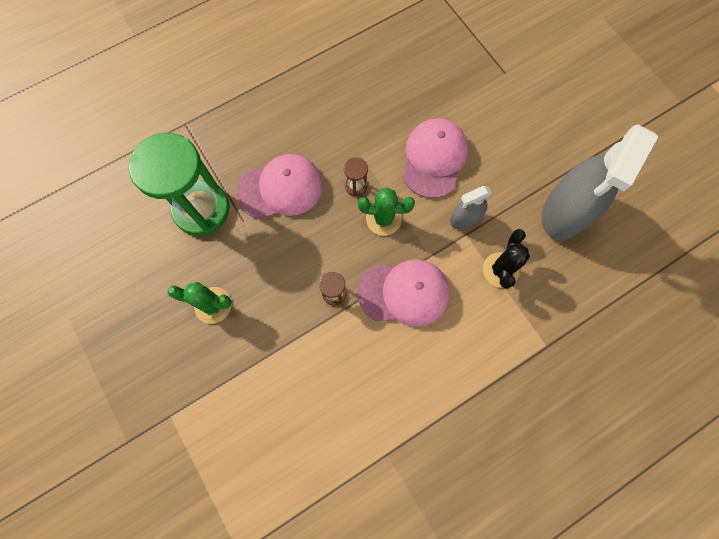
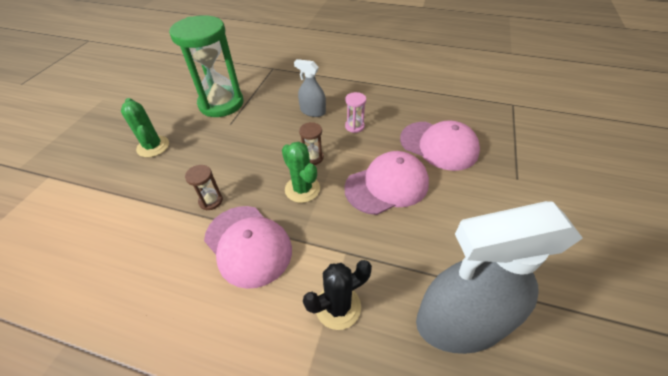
camera: 50 degrees right, 25 degrees down
(280, 188) = (271, 125): pink cap -> pink cap (439, 145)
(349, 125) = (354, 126): none -> pink hourglass
(465, 218) = (359, 241): grey spray bottle -> grey spray bottle (312, 111)

